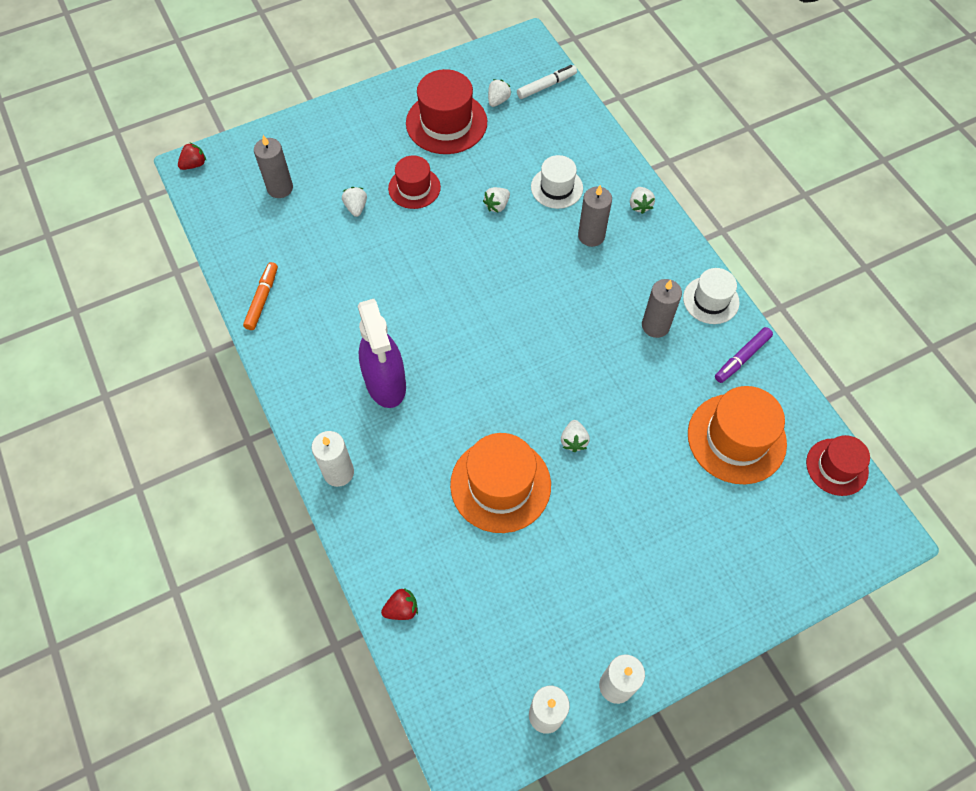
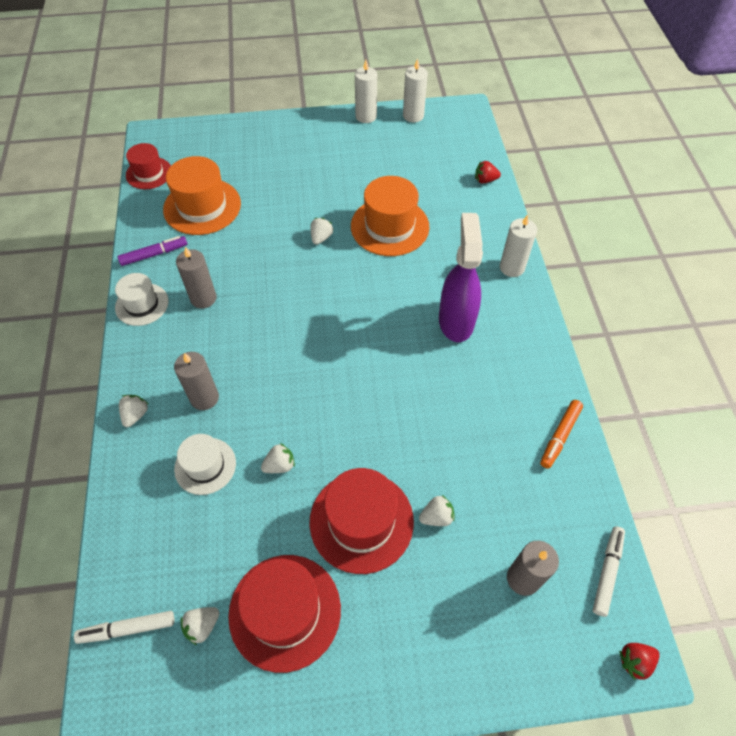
camera: 160 degrees left, 5 degrees down
(215, 210) = (607, 572): none -> white marker
(356, 207) = (436, 517): white strawberry -> white strawberry turned 120 degrees counterclockwise
(414, 188) = (361, 521): red hat -> red hat, size x1.62

